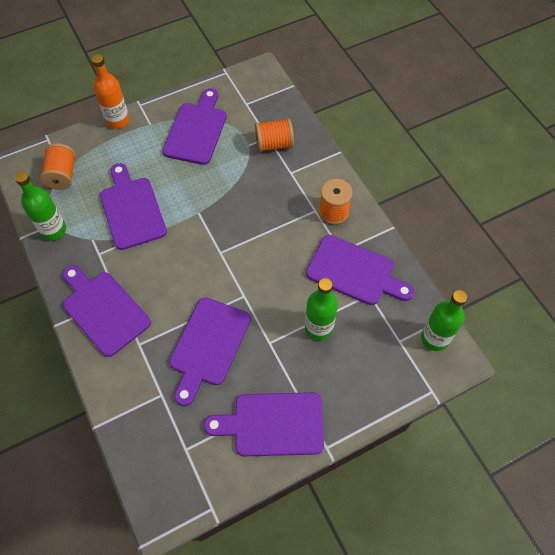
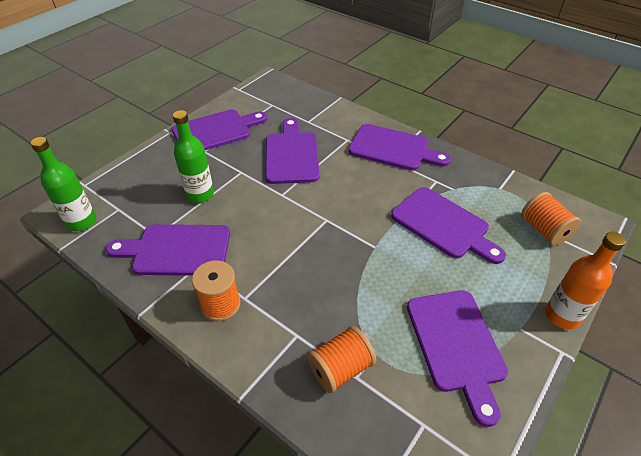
camera: 155 degrees right, 15 degrees down
(53, 230) = (494, 183): green bottle -> none

